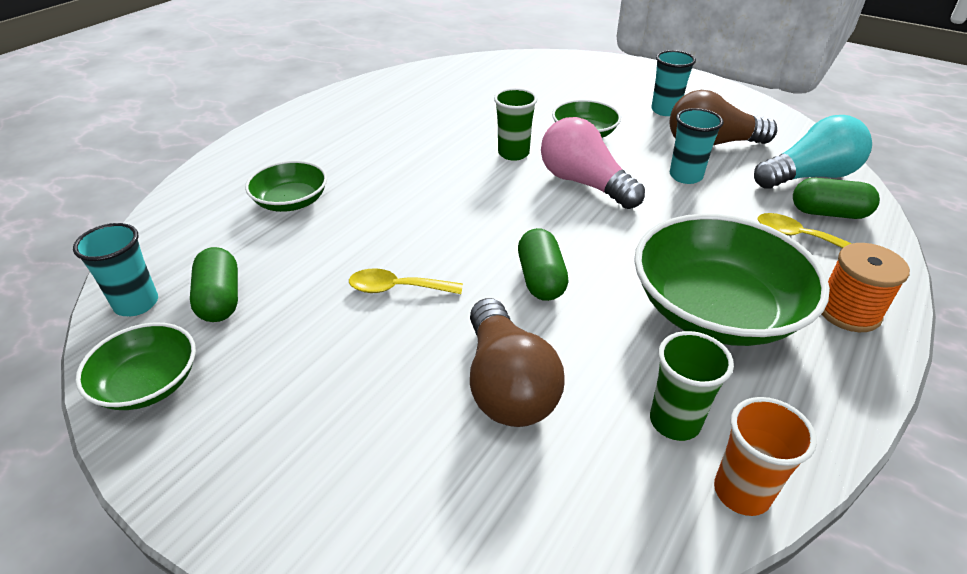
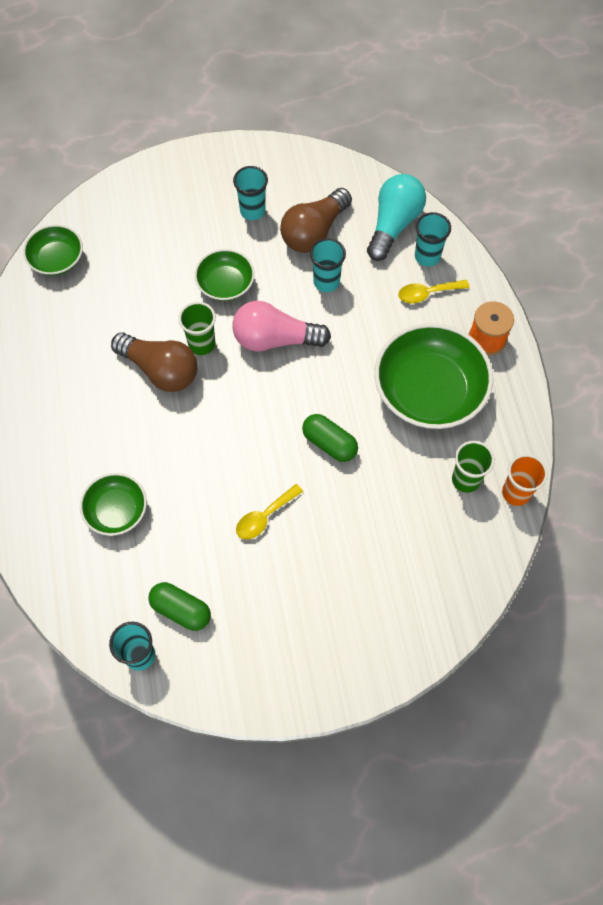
camera: 45 degrees left, 25 degrees up
(148, 384) = (219, 682): green bowl -> green bowl (57, 259)
(507, 384) = (381, 525): brown light bulb -> brown light bulb (160, 370)
(828, 213) = (427, 256): green capsule -> turquoise cup

